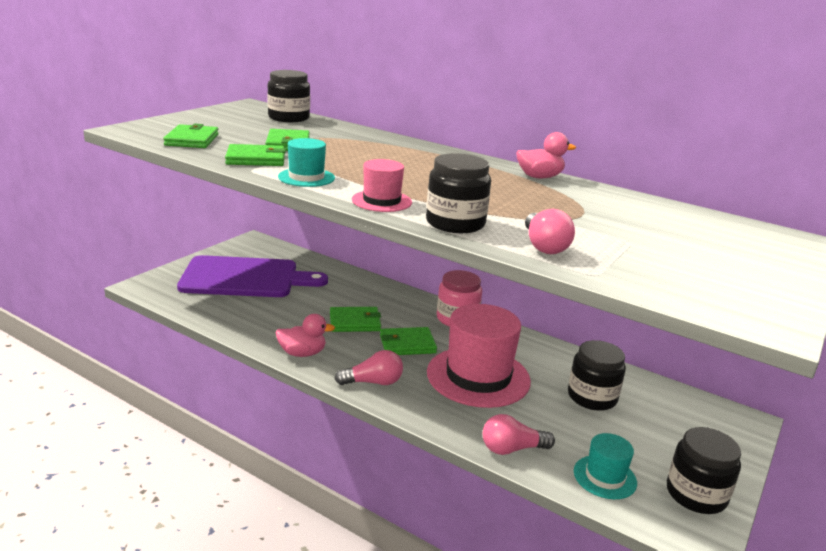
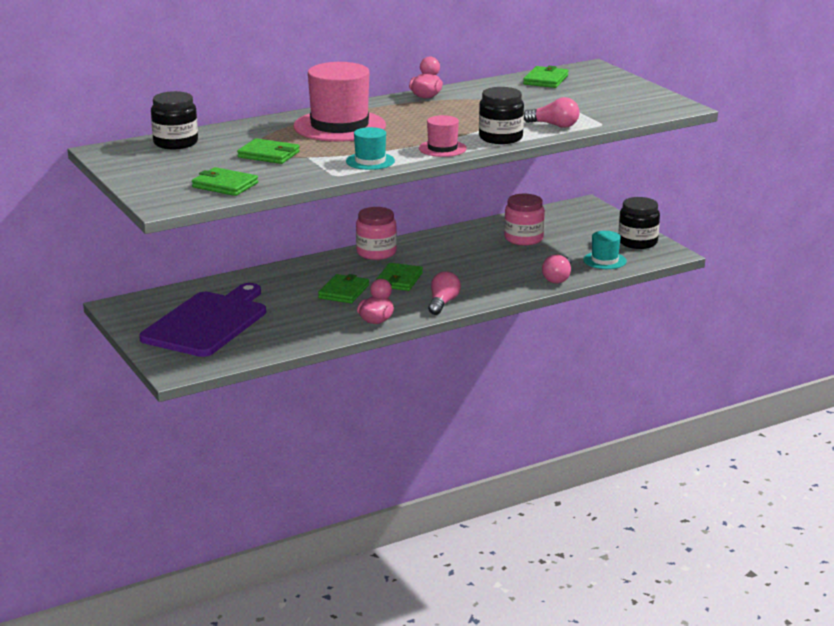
camera: 60 degrees left, 0 degrees up
(256, 159) = (306, 170): green wallet -> green wallet (546, 80)
(478, 376) = (467, 266): pink hat -> pink hat (339, 126)
(592, 397) = (523, 238): black jar -> pink jar

